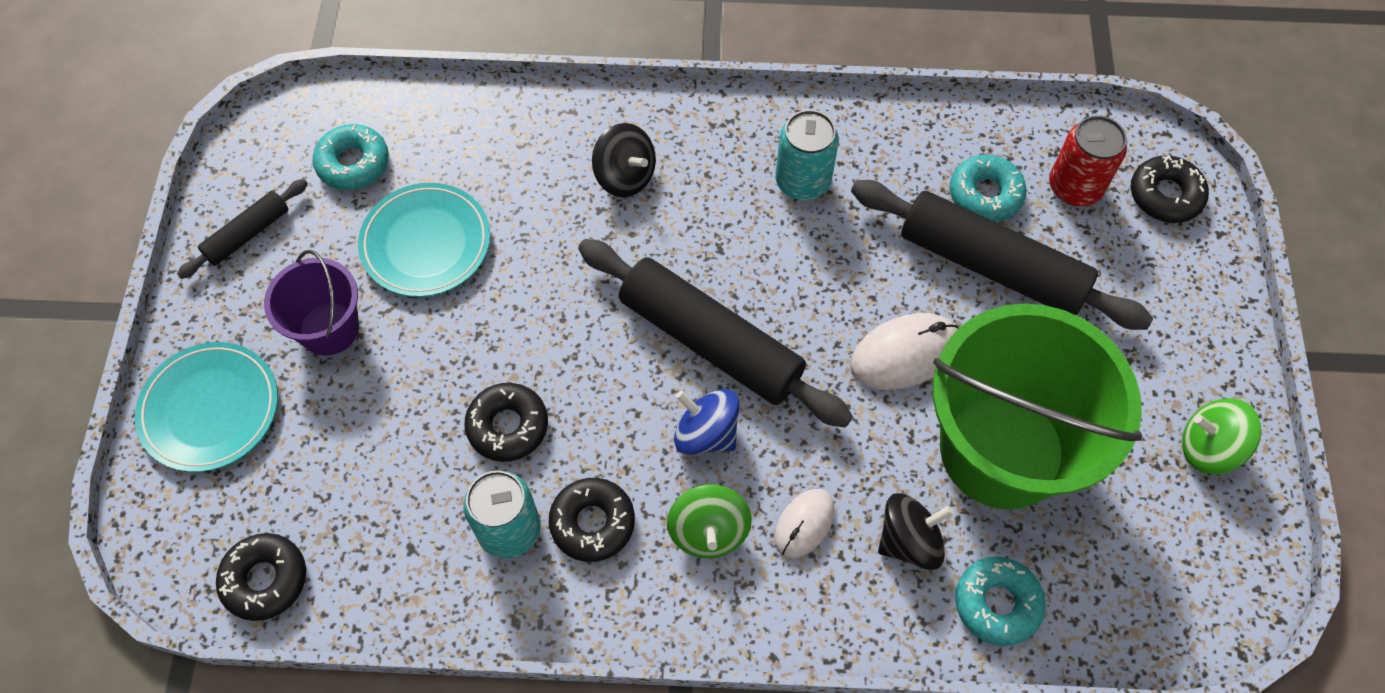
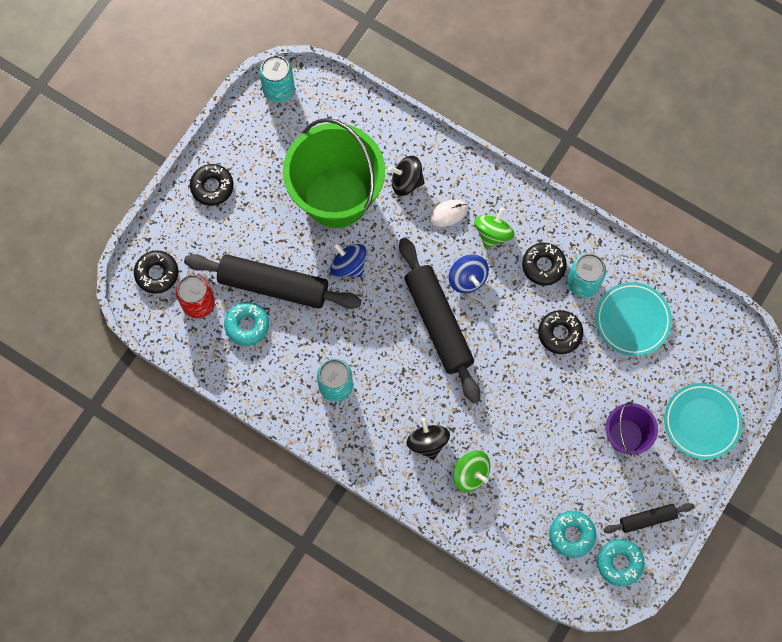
camera: 150 degrees left, 10 degrees up
(265, 579) = (704, 320): black donut -> black donut (212, 187)
(426, 244) = (554, 459): turquoise plate -> turquoise plate (632, 320)
(904, 354) = (348, 265): white mouse -> blue spinning top
(991, 265) = (273, 286): black rolling pin -> black rolling pin turned 45 degrees counterclockwise
(997, 603) = (387, 137): turquoise donut -> turquoise donut (619, 563)
(1208, 447) = (243, 147): green spinning top -> green spinning top (470, 474)
(1239, 583) = (279, 90): none -> turquoise can

